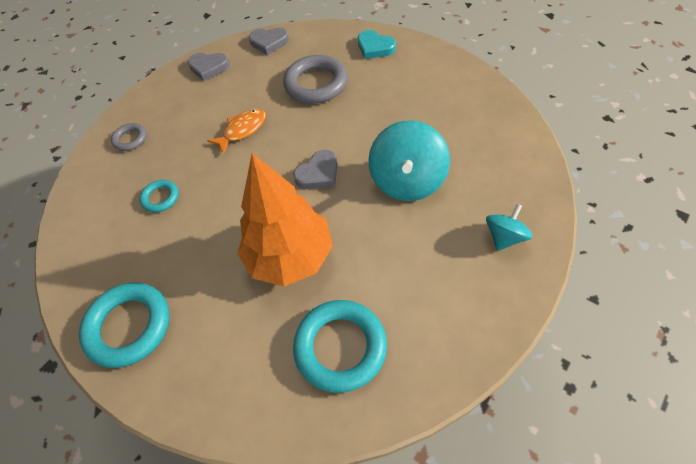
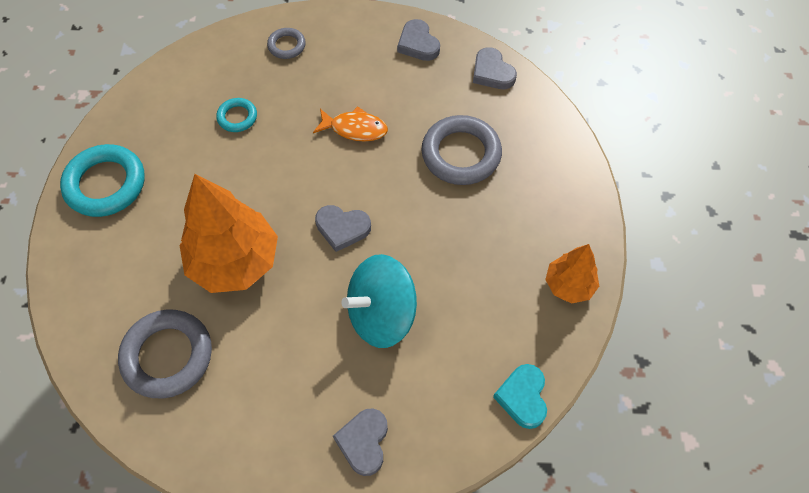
camera: 50 degrees right, 5 degrees up
(340, 347) = (167, 356): turquoise ring -> grey ring
(375, 47) = (557, 178): turquoise heart -> turquoise heart (523, 397)
(455, 75) = (569, 285): none -> orange tree
(504, 237) = (364, 442): turquoise spinning top -> grey heart

